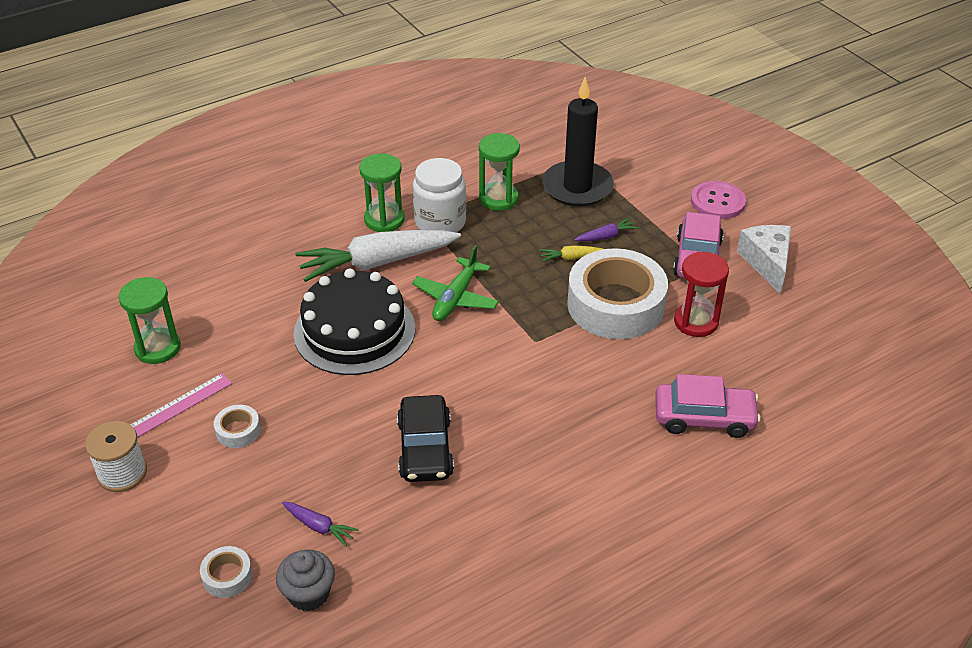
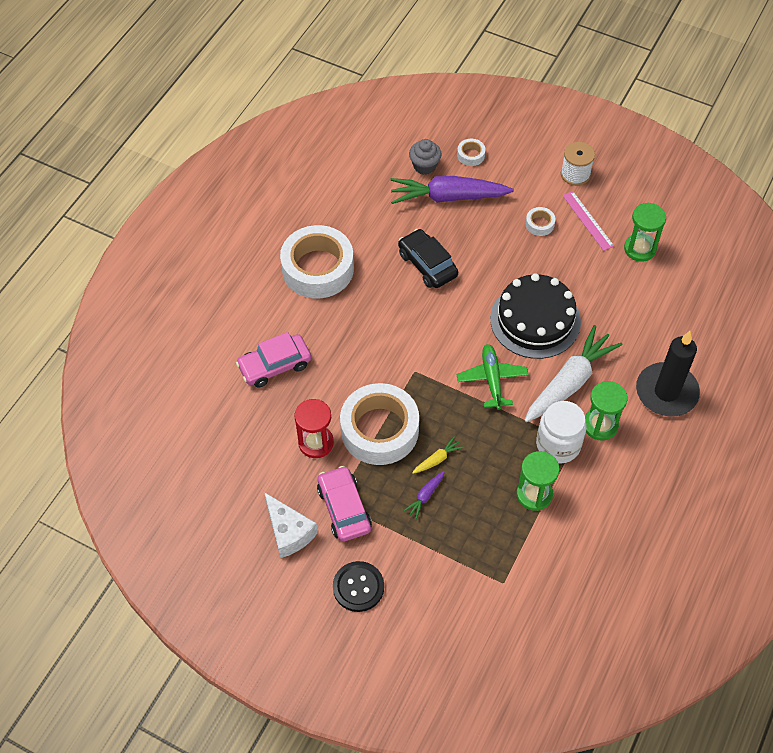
camera: 150 degrees right, 15 degrees up
(177, 407) = (587, 220): pink ruler -> pink ruler turned 45 degrees counterclockwise
(319, 527) = (447, 197): purple carrot -> purple carrot, size x2.37
(577, 187) = (482, 542): black candle -> black candle (666, 392)
(577, 512) = (318, 268): none -> white tape
(717, 202) = (358, 587): pink button -> black button

